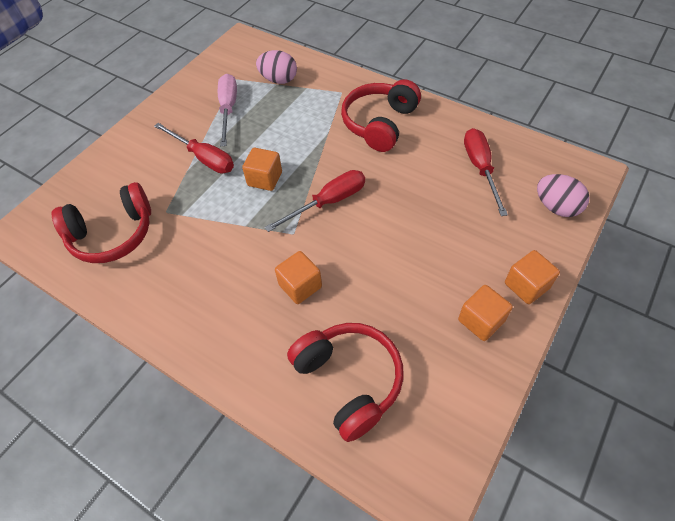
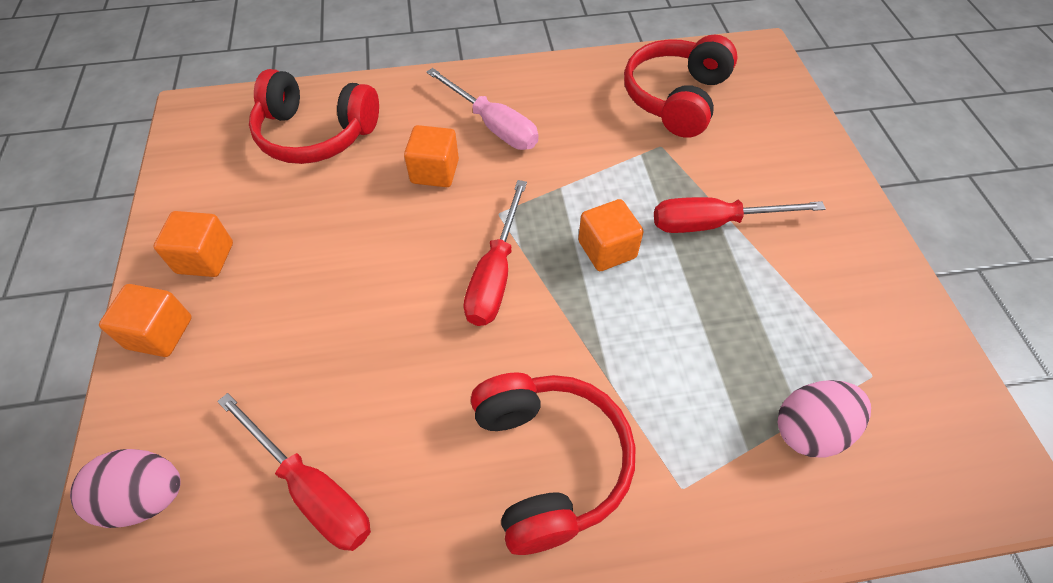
camera: 135 degrees right, 0 degrees up
(228, 109) = (794, 312): pink screwdriver -> pink screwdriver (493, 125)

